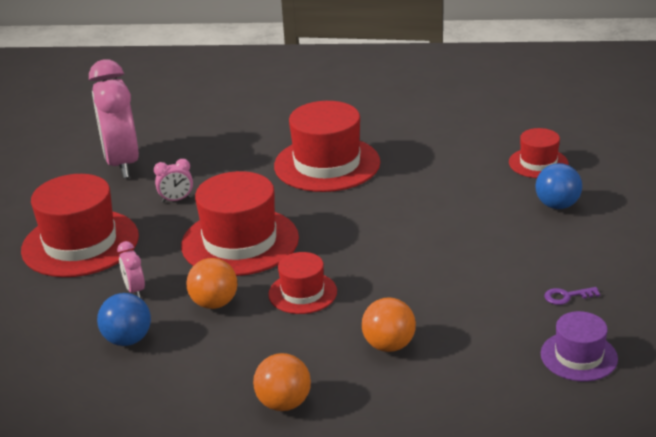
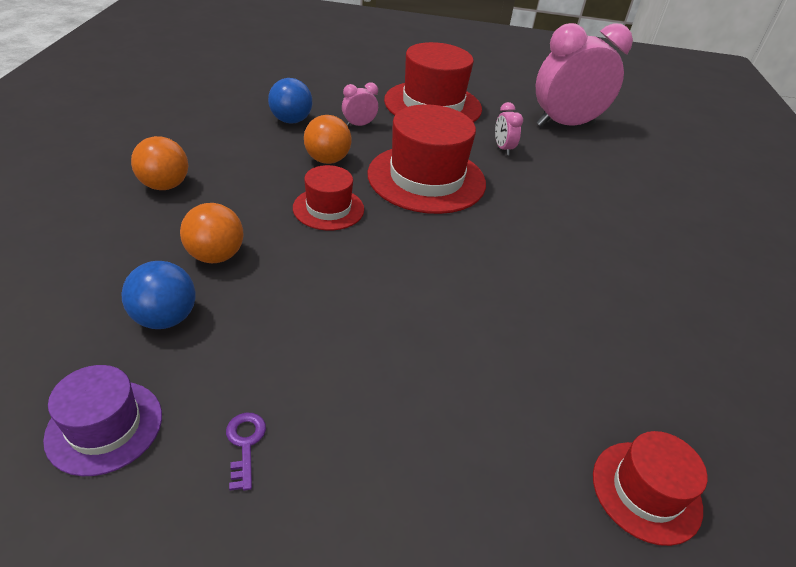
camera: 85 degrees right, 10 degrees up
(327, 164) = (590, 247): red hat -> none
(557, 205) = (504, 490): blue ball -> blue ball (165, 318)

